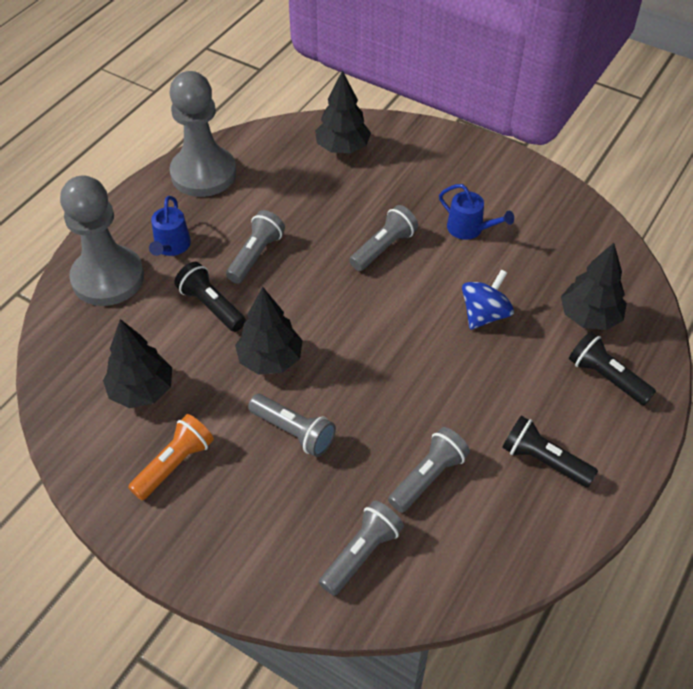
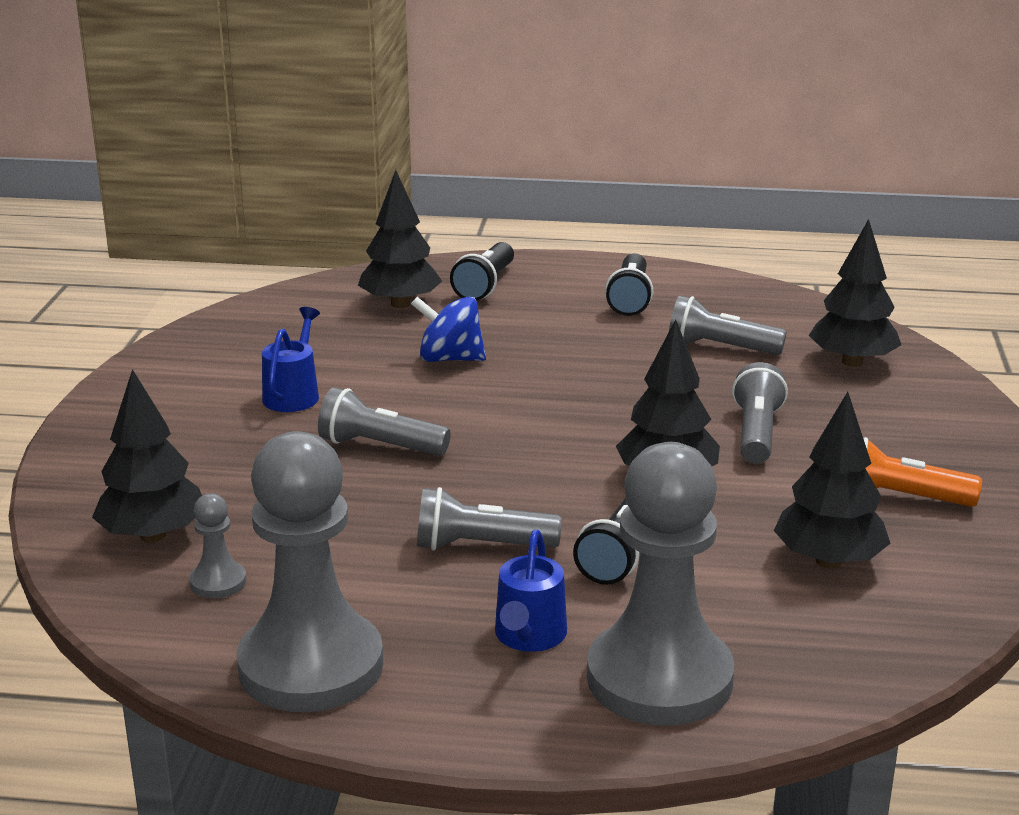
camera: 115 degrees left, 25 degrees down
(171, 246) = (529, 636): blue watering can -> blue watering can turned 120 degrees clockwise
(287, 160) = (218, 582): none -> grey pawn
(361, 554) = (852, 362): grey flashlight -> black tree

